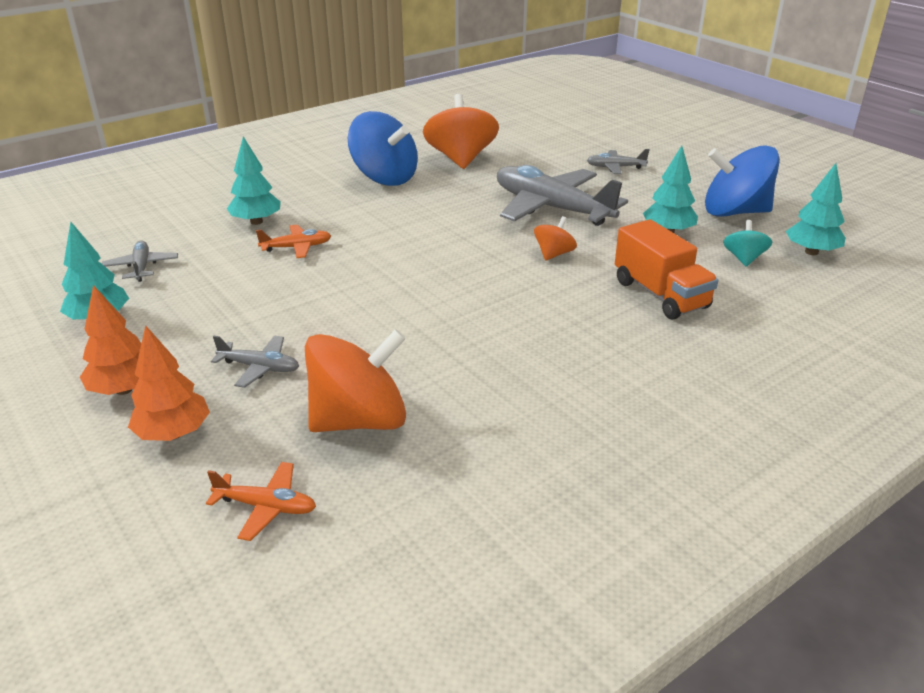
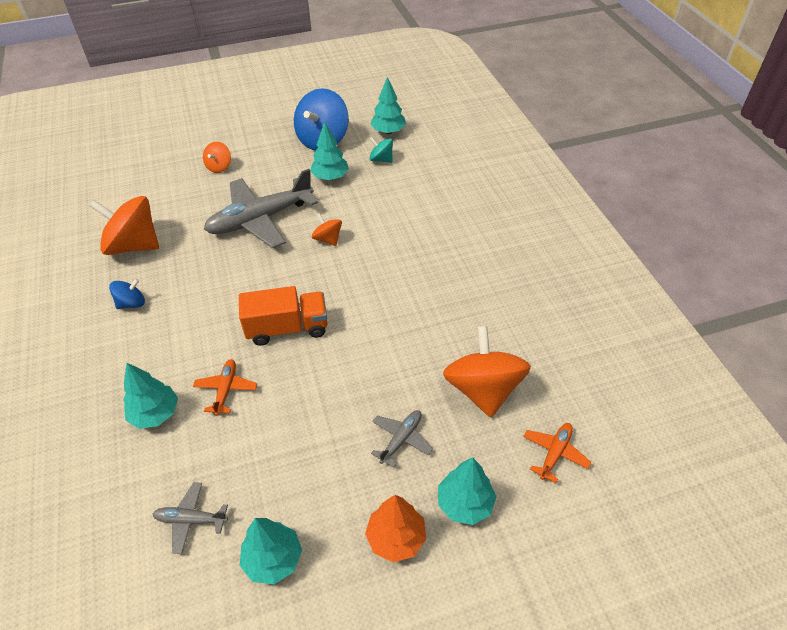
camera: 70 degrees left, 15 degrees up
(174, 433) = (465, 503): orange tree -> turquoise tree
(384, 178) = (131, 303): blue spinning top -> blue spinning top, size x0.49
(615, 167) = (219, 167): grey plane -> orange spinning top
(660, 294) = (403, 208): orange truck -> orange truck (287, 328)

